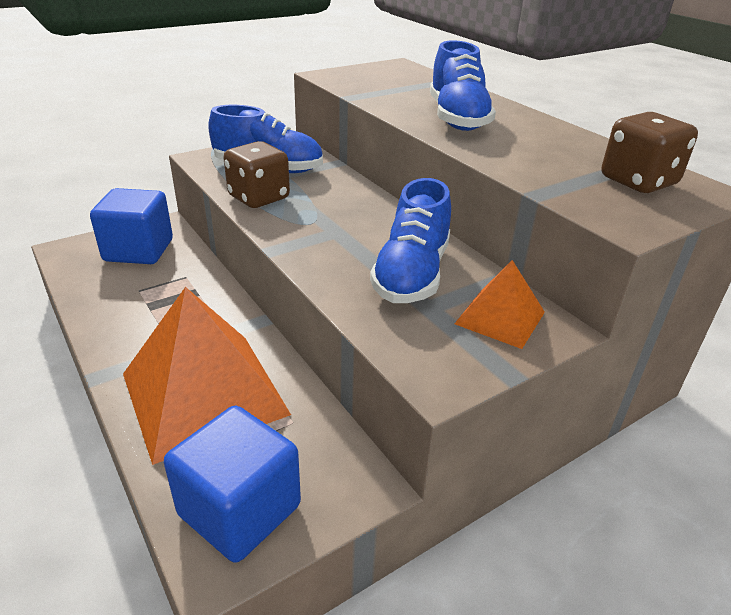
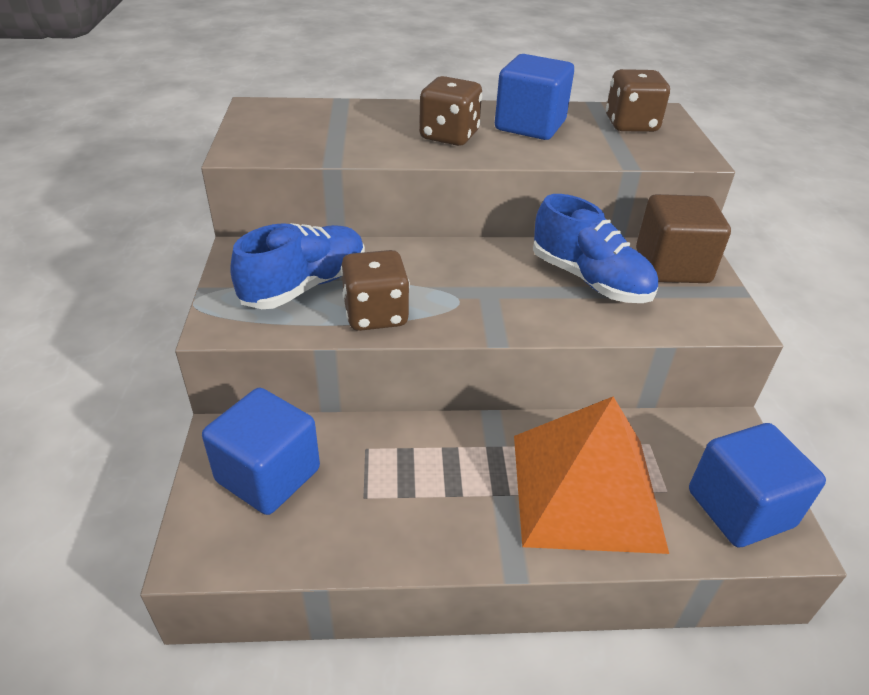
camera: 60 degrees left, 5 degrees up
(457, 118) = (449, 136): blue shoe -> brown dice
(500, 318) = (672, 266): orange pyramid -> brown cube
(538, 141) = (530, 126): none -> blue cube

